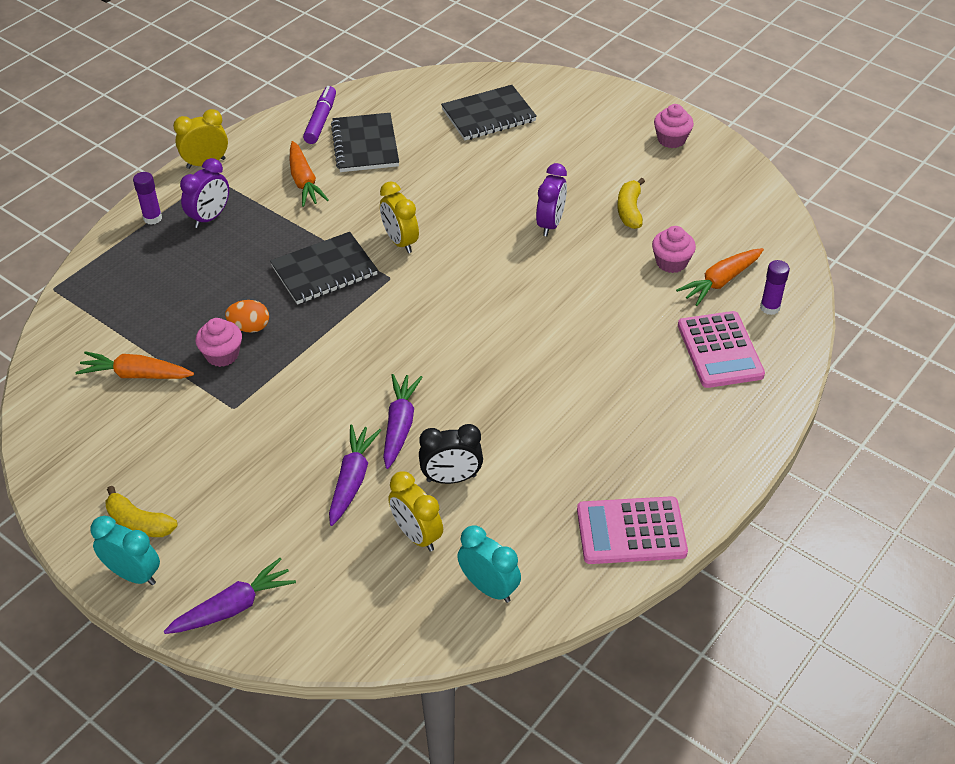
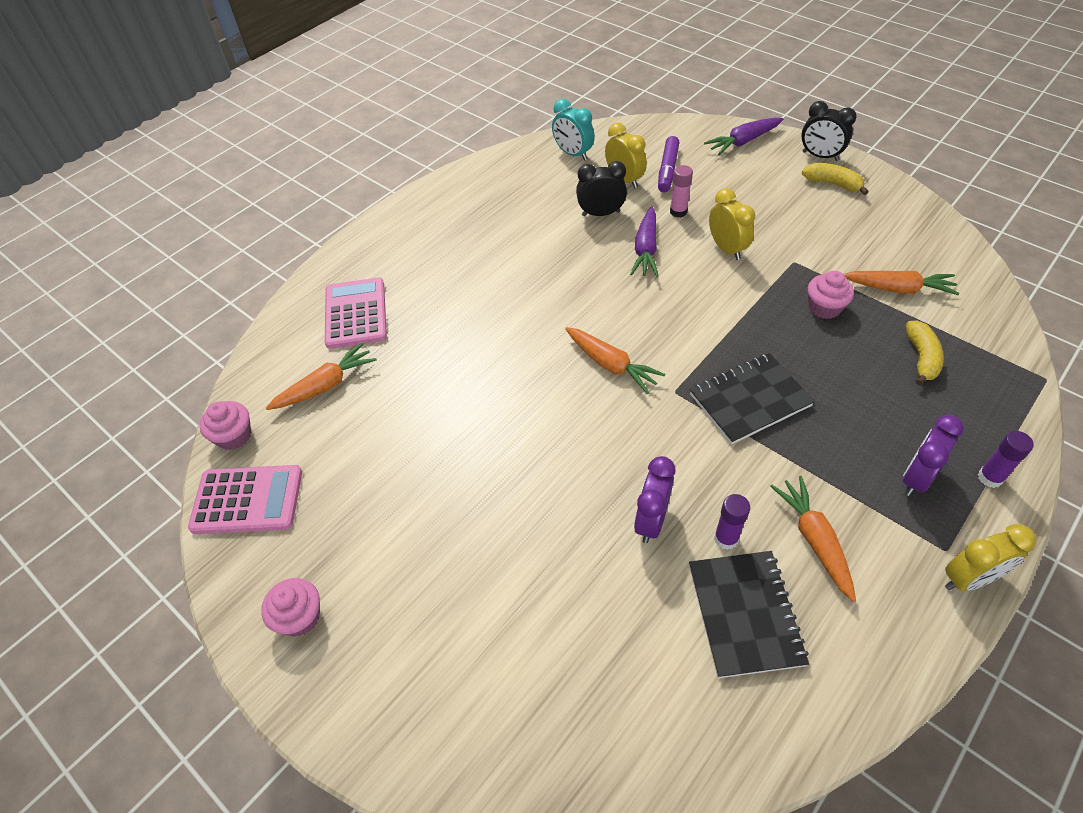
camera: 175 degrees left, 5 degrees up
(134, 574) = (820, 156): turquoise clock -> black clock
(250, 327) = (808, 335): orange egg -> none
(321, 120) = (827, 676): purple marker -> purple marker (667, 170)
(352, 480) = (678, 211): purple carrot -> pink glue stick
(400, 242) = (670, 439): yellow clock -> yellow clock (726, 248)
(447, 300) = (611, 365): none -> orange carrot
(488, 115) = (561, 682): black notebook -> none
(550, 224) = (492, 463): purple clock -> purple clock (651, 521)
(629, 210) = (394, 484): yellow banana -> yellow banana (921, 358)
(631, 531) = (471, 184): pink calculator -> pink calculator (247, 500)
(671, 262) = (368, 409): pink cupcake -> pink cupcake (234, 436)
(770, 307) = (290, 356): purple glue stick -> purple glue stick (726, 538)

